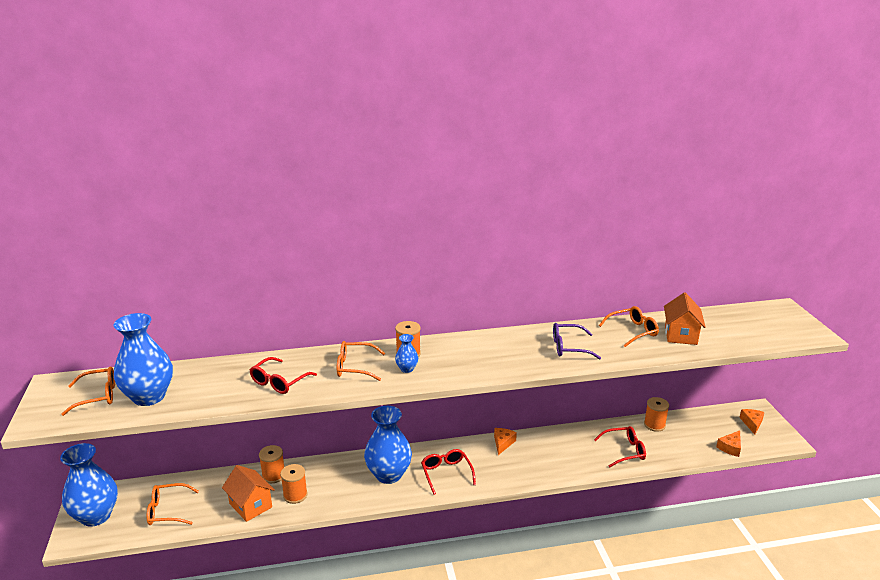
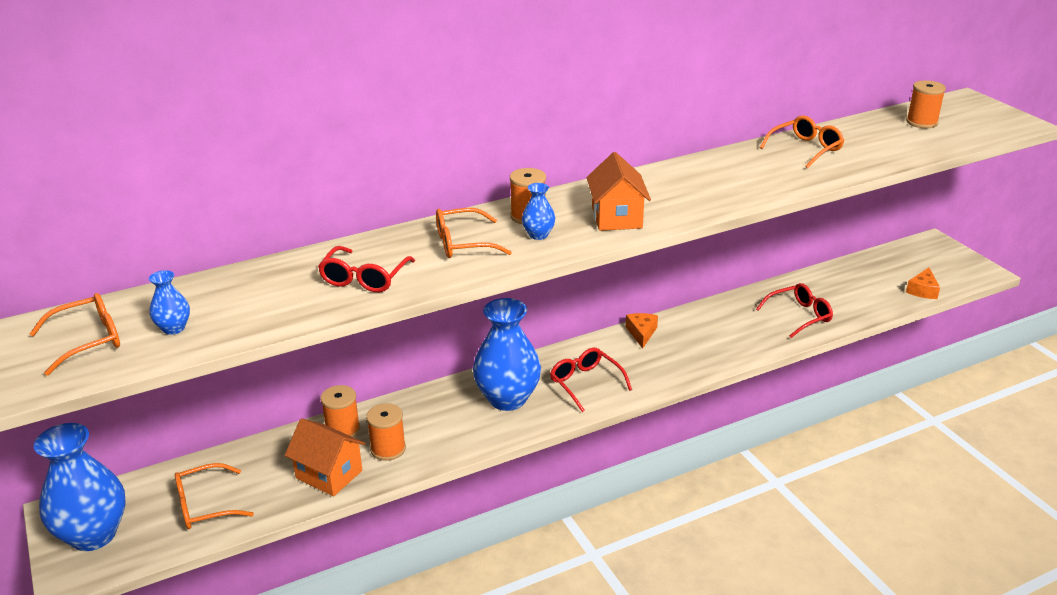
camera: 15 degrees left, 5 degrees up
(149, 397) = (174, 328): blue vase -> blue vase, size x0.45
(569, 347) = (737, 178): purple glasses -> none
(654, 425) = (820, 279): orange spool -> orange spool (921, 122)
(680, 335) = (866, 145): orange house -> orange house (616, 217)
(752, 423) = (934, 258): orange cheese -> none

